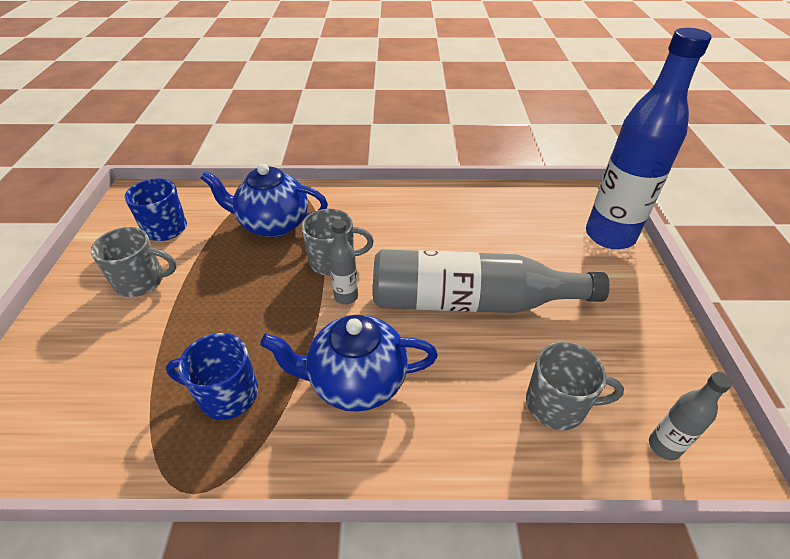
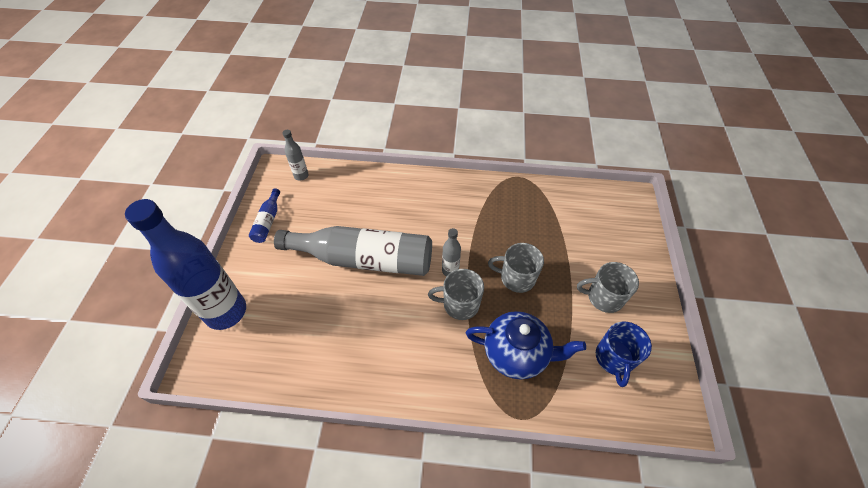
camera: 175 degrees left, 10 degrees up
(226, 394) = (515, 214): blue mug -> none
(356, 382) = (445, 215): blue teapot -> none
(557, 405) = (341, 196): grey mug -> grey mug (516, 278)
(651, 345) = (268, 221): none -> blue bottle

